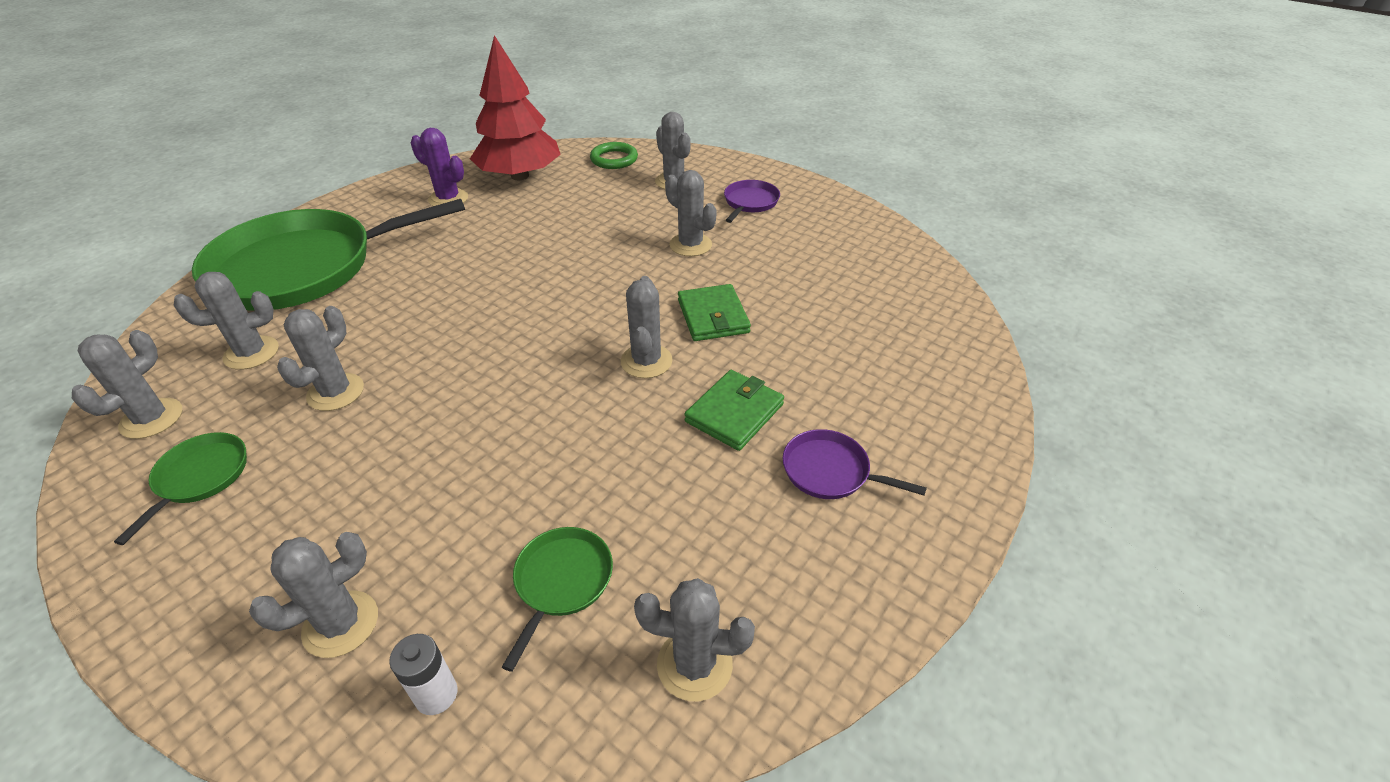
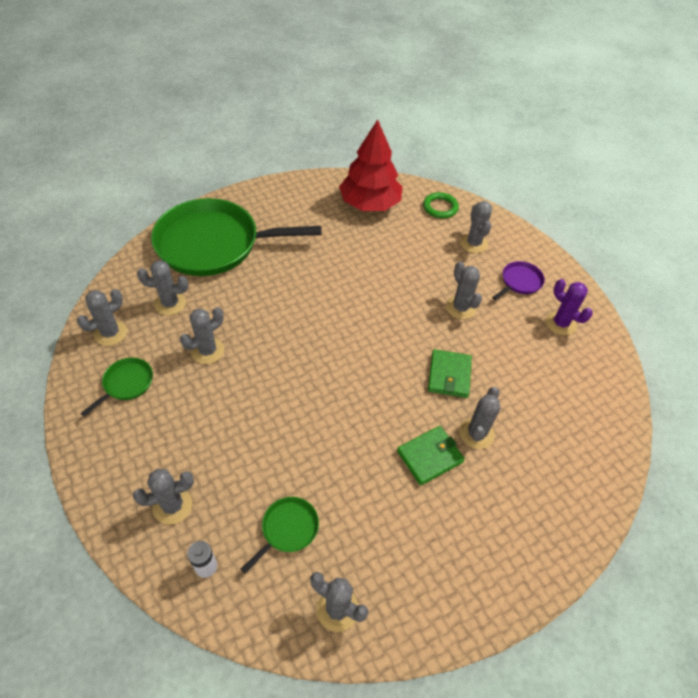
camera: 20 degrees right, 10 degrees up
(448, 199) = (316, 211): purple cactus -> purple cactus (560, 323)
(646, 361) = (392, 396): grey cactus -> grey cactus (476, 433)
(830, 471) = (468, 522): purple pan -> none

